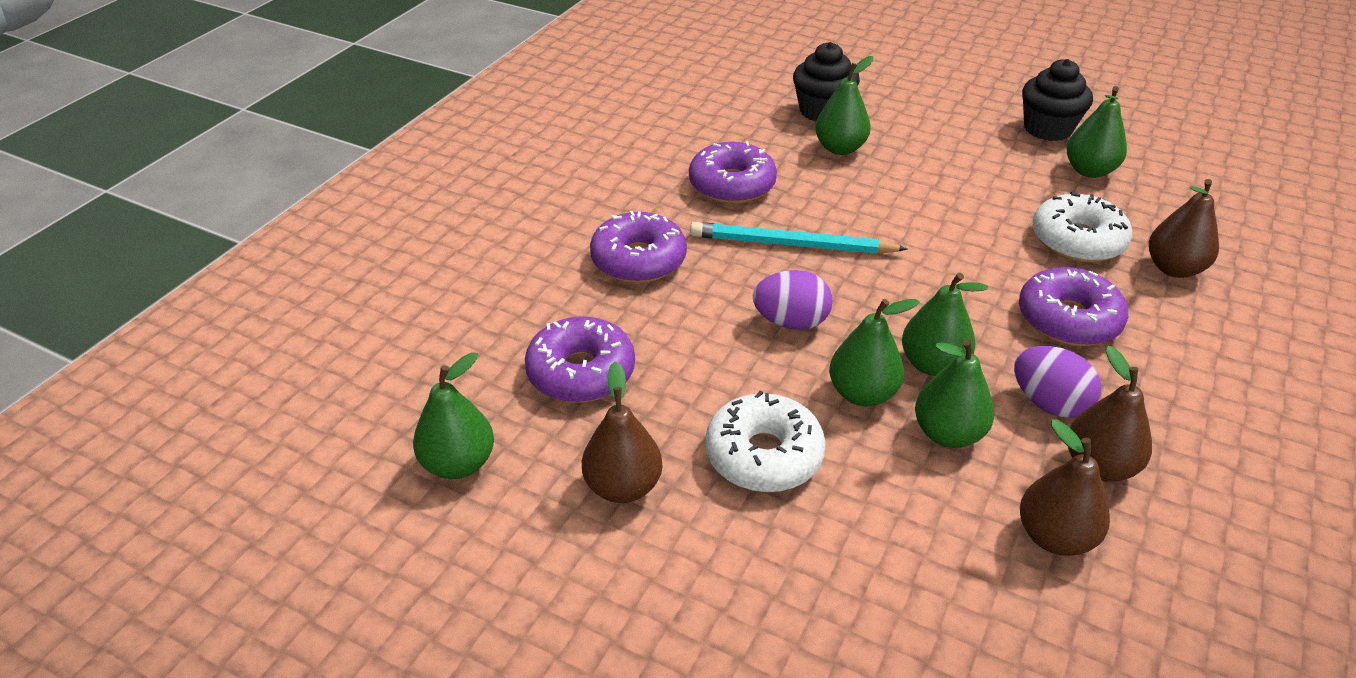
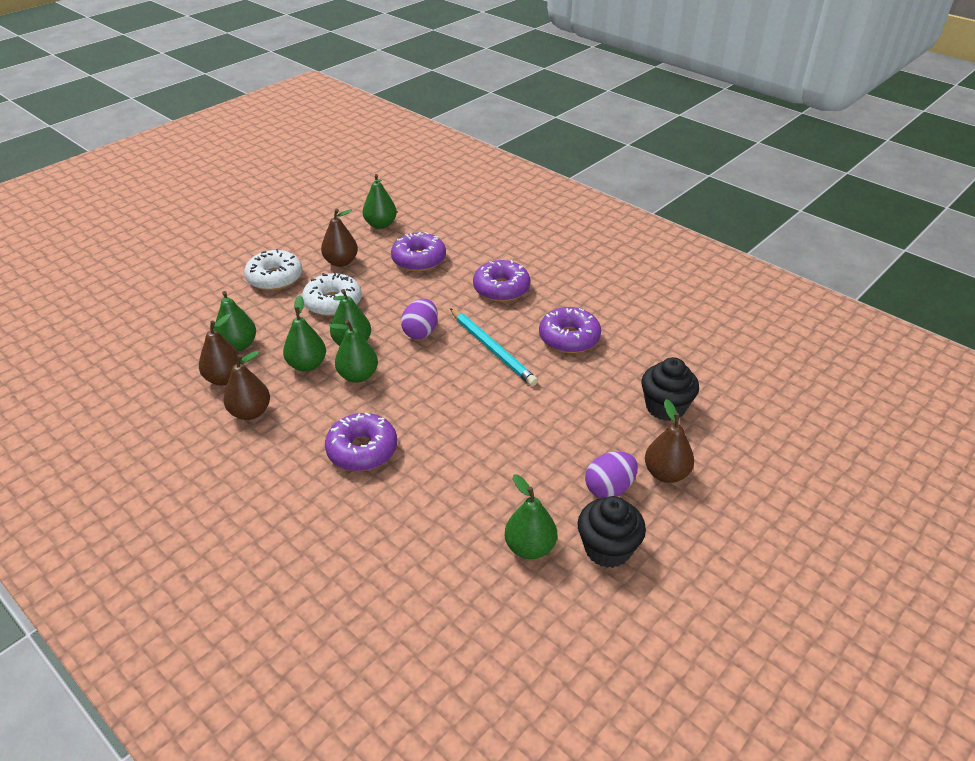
camera: 105 degrees right, 0 degrees up
(791, 245) = (492, 349): turquoise pencil -> turquoise pencil turned 120 degrees clockwise
(840, 148) = (604, 401): green pear -> green pear (238, 345)
(1048, 403) = (302, 411): purple egg -> purple egg (609, 488)
(1077, 240) = (439, 493): white donut -> white donut (275, 278)
(1174, 268) = (383, 536): brown pear -> brown pear (666, 473)

